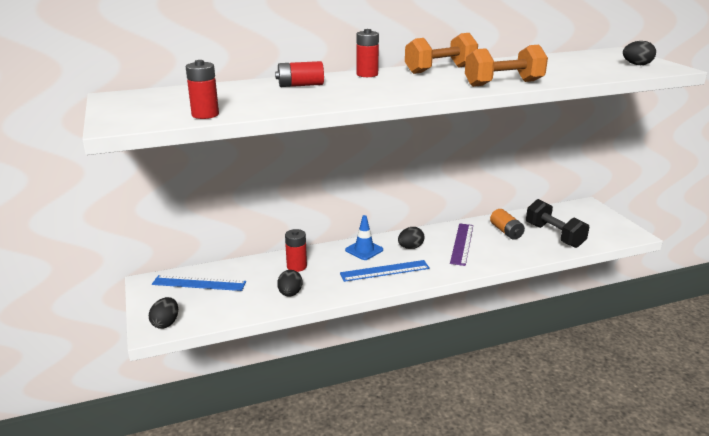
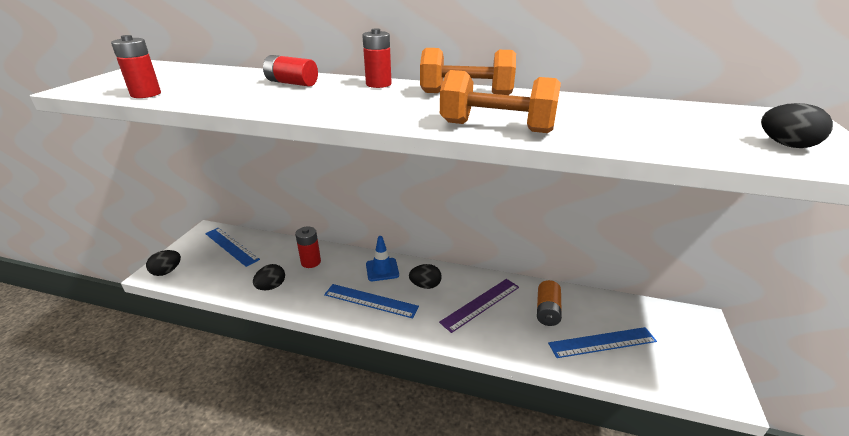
camera: 35 degrees right, 5 degrees up
(554, 235) = (602, 342): black dumbbell -> blue ruler

